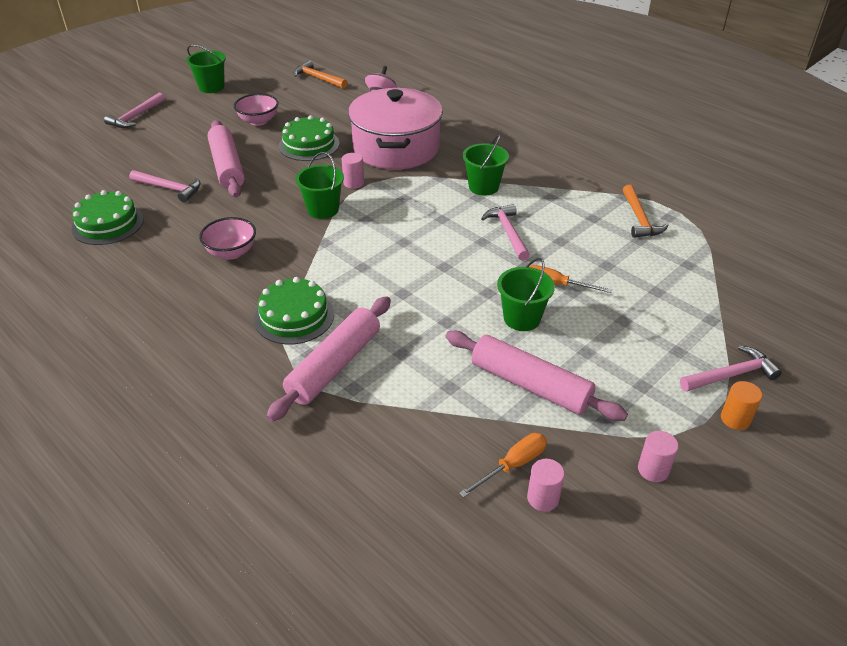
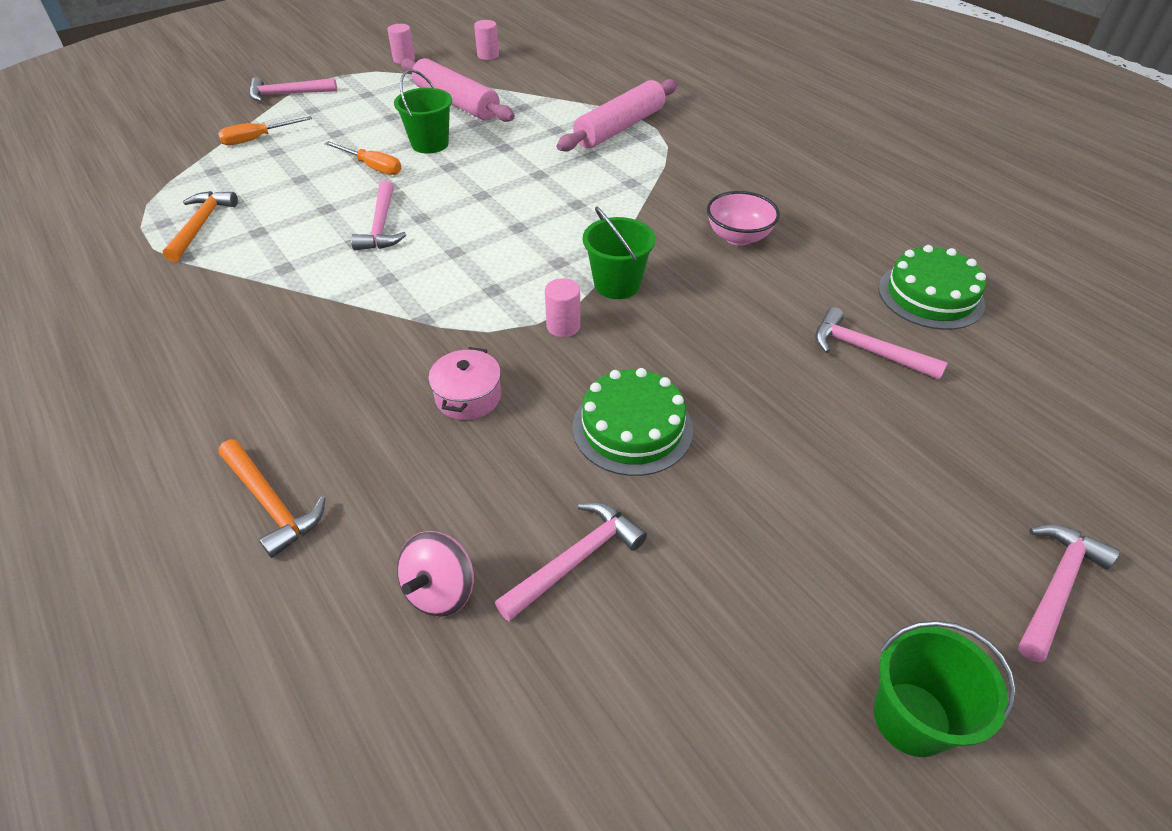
camera: 170 degrees left, 5 degrees up
(227, 167) = (782, 388): pink rolling pin -> none
(258, 121) = (745, 523): pink bowl -> none
(294, 316) = (657, 166): green cake -> none
(318, 78) = (595, 723): orange hammer -> orange hammer (271, 503)
(330, 106) = (576, 560): none -> pink hammer
(396, 148) = (468, 397): pink pot -> pink pot, size x0.40
(483, 187) = (366, 296): green bucket -> none
(513, 465) = (498, 68): orange screwdriver -> orange screwdriver (257, 139)
(735, 419) = (317, 74): orange cylinder -> none

